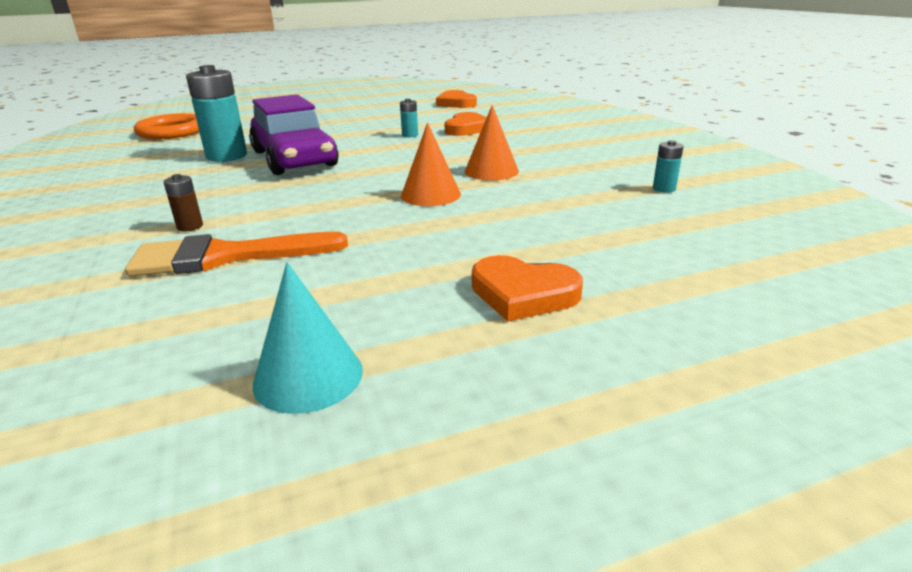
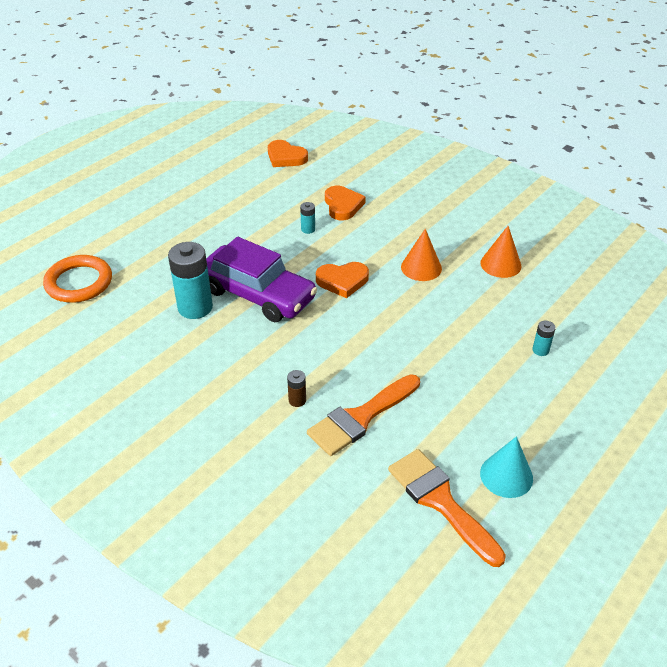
camera: 30 degrees left, 15 degrees up
(163, 370) = (440, 501): none -> orange brush
(430, 195) = (411, 311): orange cone -> orange cone (500, 264)
(523, 294) = (544, 385): orange heart -> orange heart (342, 281)
(664, 189) = (540, 257): turquoise battery -> turquoise battery (540, 350)

